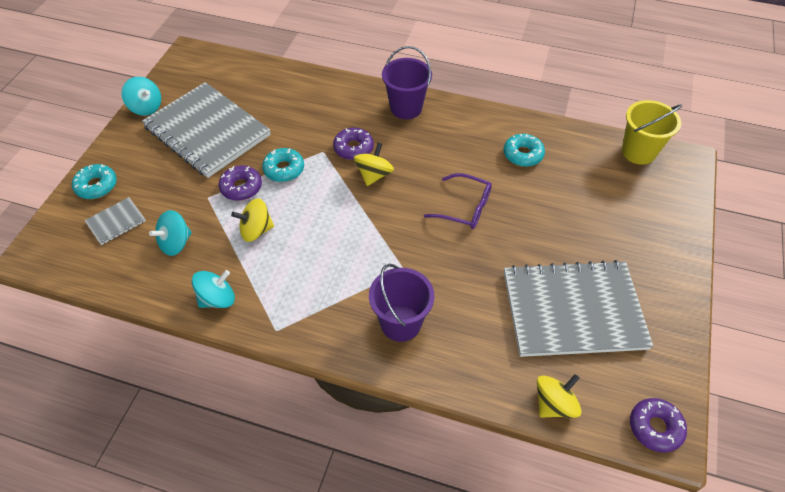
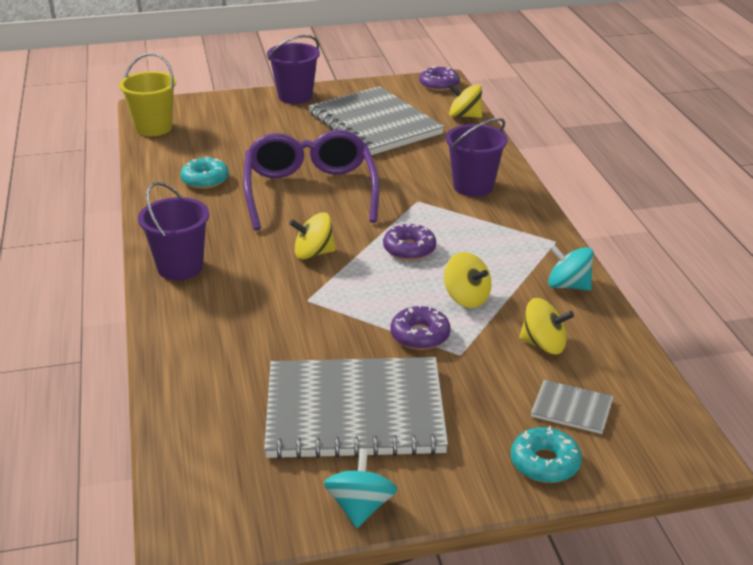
camera: 120 degrees left, 20 degrees down
(176, 243) = (543, 345): turquoise spinning top -> yellow spinning top
(207, 131) = (355, 411): grey notebook -> grey notebook turned 75 degrees clockwise
(284, 169) = (362, 316): turquoise donut -> none
(353, 148) = (283, 280): purple donut -> purple donut (409, 249)
(465, 208) = (310, 191): purple glasses -> purple glasses, size x1.88
(672, 273) = (295, 96): none -> purple bucket

